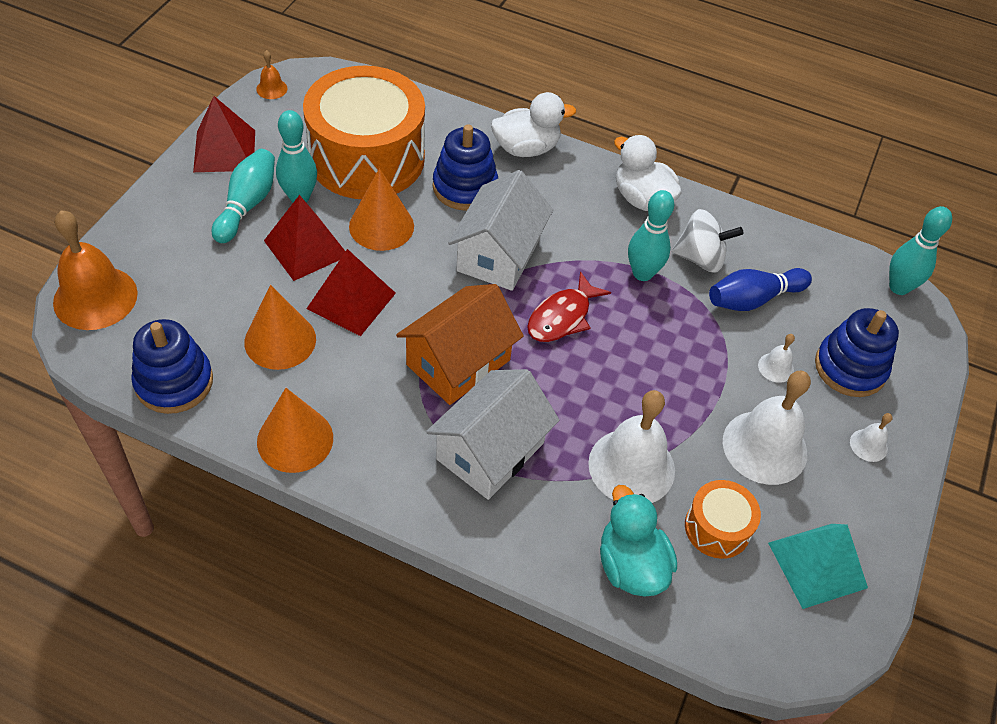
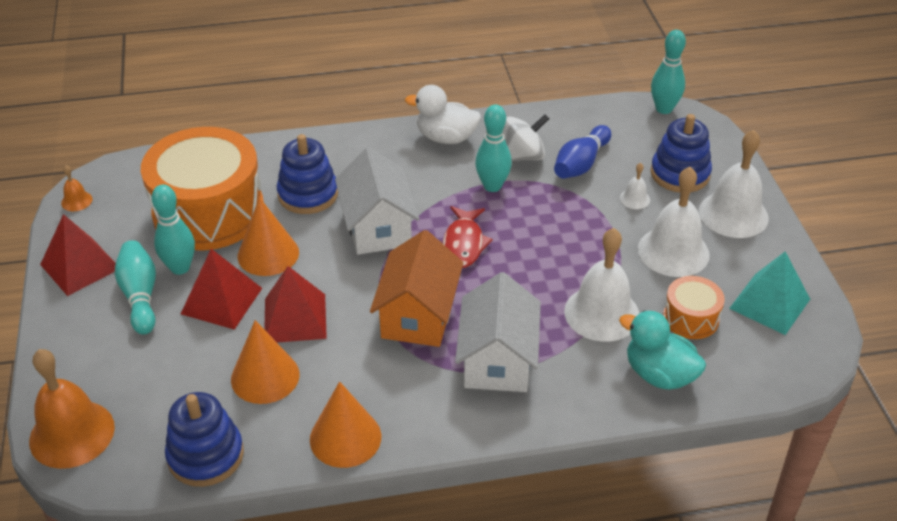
camera: 30 degrees left, 10 degrees down
(526, 148) = (329, 145): white duck -> none
(868, 445) = (733, 214): white bell -> white bell, size x2.23

